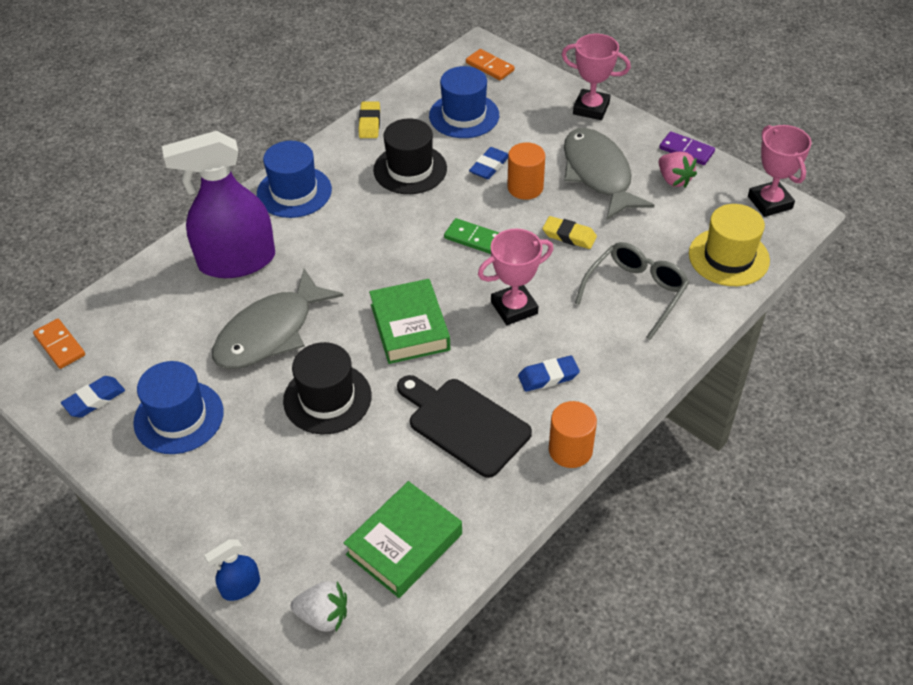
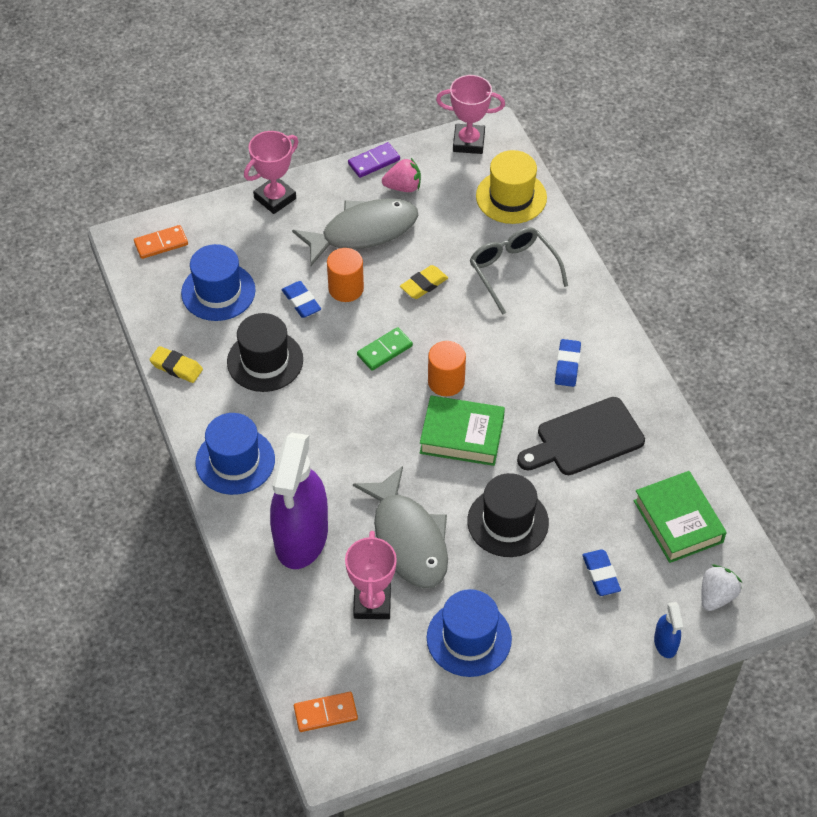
camera: 65 degrees left, 5 degrees up
(94, 400) = (411, 700): blue eraser -> blue eraser (601, 575)
(514, 308) = (482, 356): pink trophy -> pink trophy (372, 603)
(570, 450) = (645, 383): orange cylinder -> orange cylinder (446, 382)
(598, 174) = (363, 232): grey fish -> grey fish turned 150 degrees clockwise

